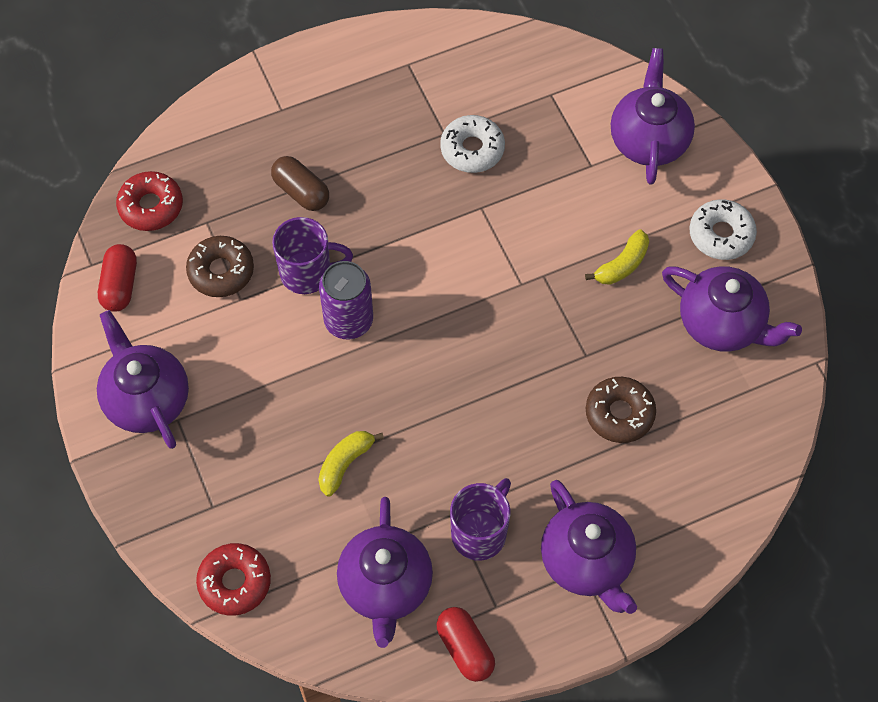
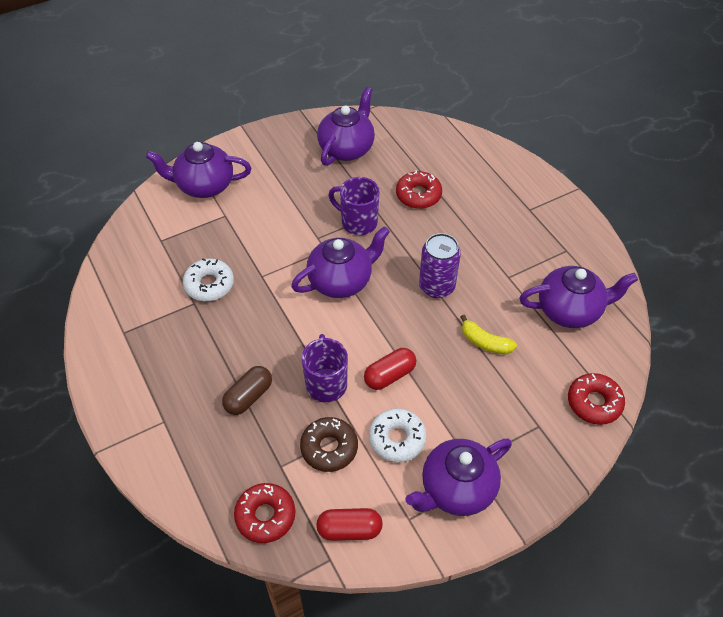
camera: 95 degrees left, 10 degrees down
(348, 320) = (366, 351): purple can -> purple can (437, 286)
(465, 648) = (599, 264): red capsule -> red capsule (389, 375)
(480, 533) = (518, 261): purple mug -> purple mug (358, 222)
(587, 561) = (523, 207): purple teapot -> purple teapot (341, 281)
(619, 414) = (418, 195): brown donut -> red donut
(622, 265) = (306, 197): yellow banana -> none
(721, 235) = (280, 149): white donut -> white donut (397, 439)

